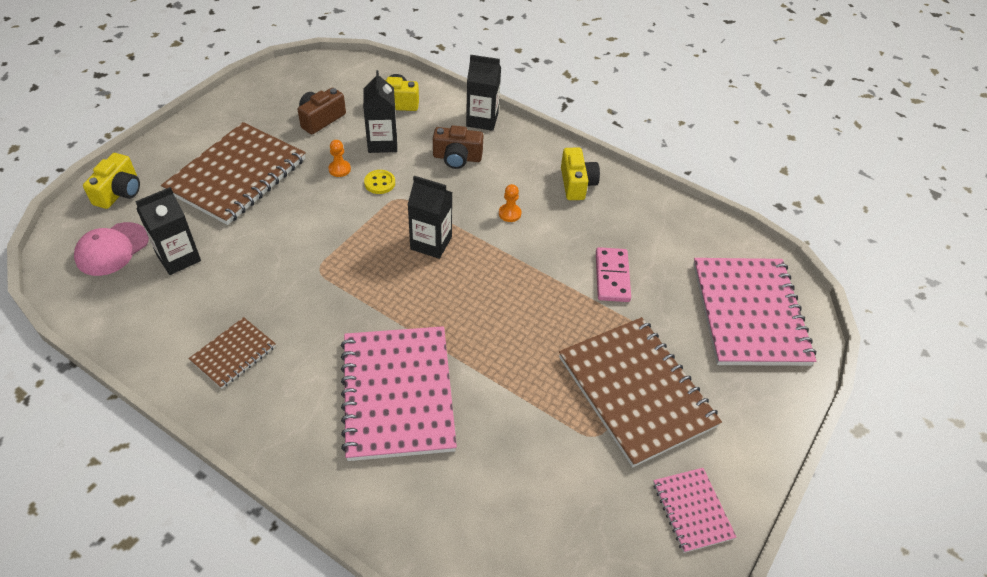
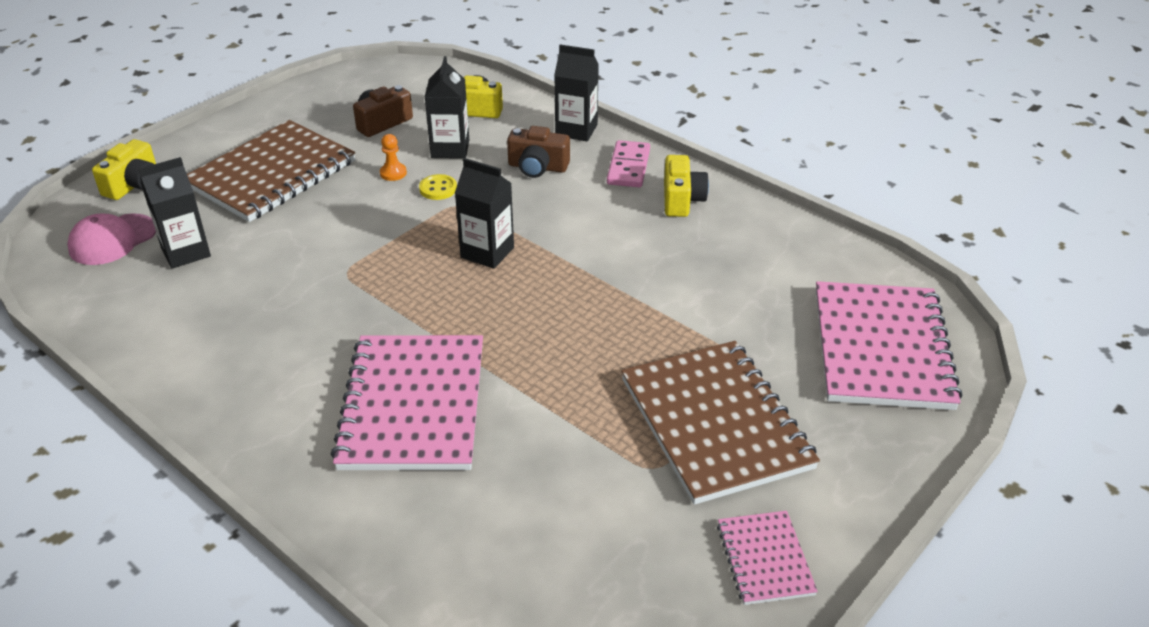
camera: 10 degrees right, 10 degrees down
(233, 354) = (226, 352): brown notebook -> none
(509, 213) = (591, 227): orange pawn -> none
(612, 276) = (708, 299): pink domino -> pink domino (628, 167)

